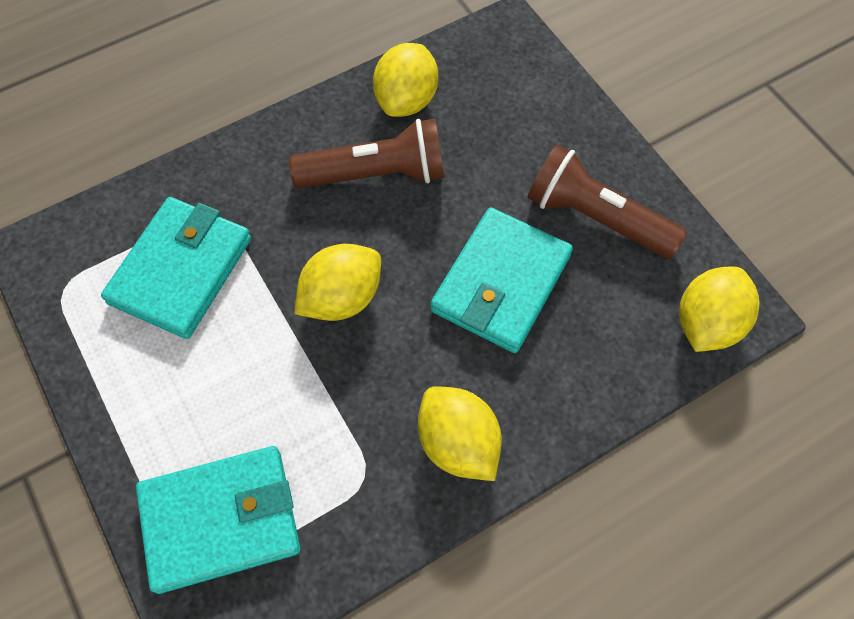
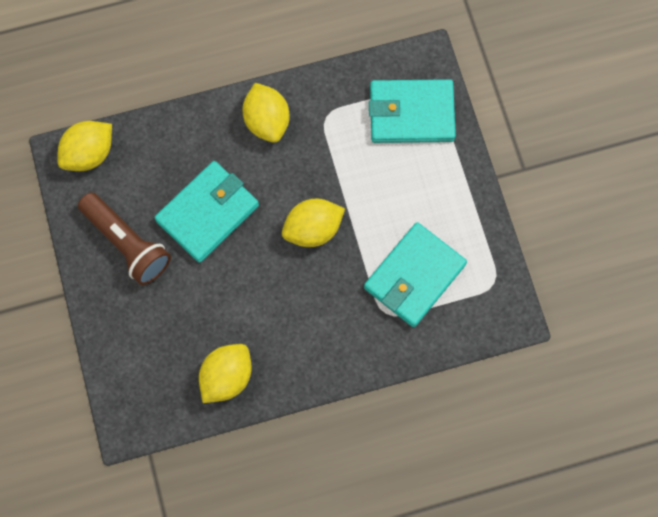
camera: 165 degrees left, 10 degrees up
(376, 174) = (266, 317): brown flashlight -> none

